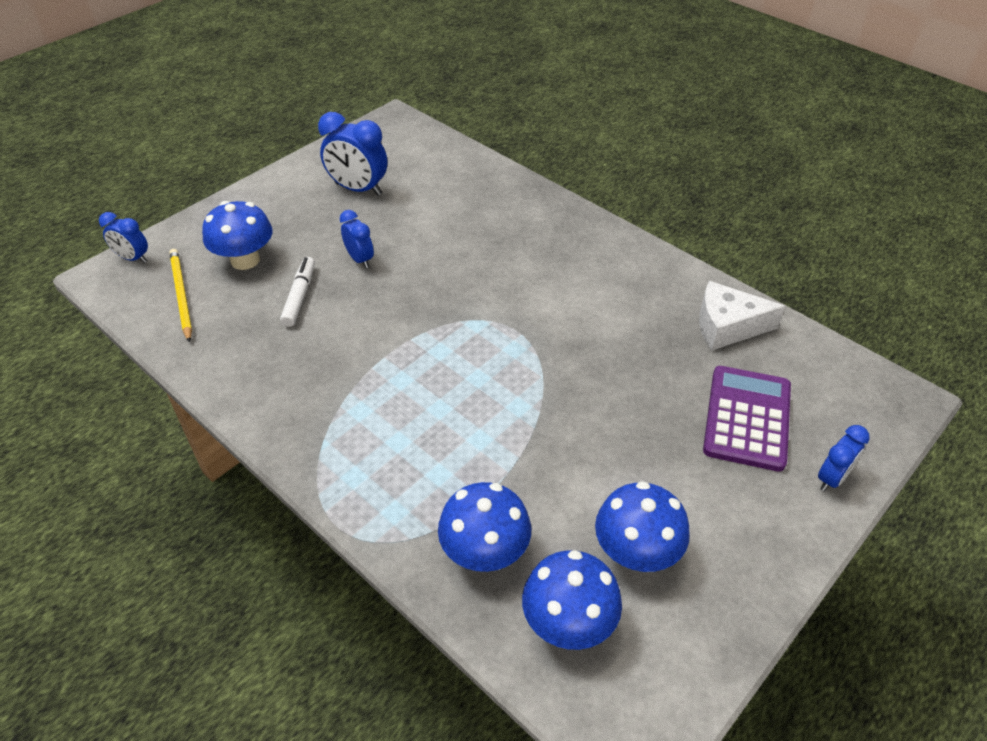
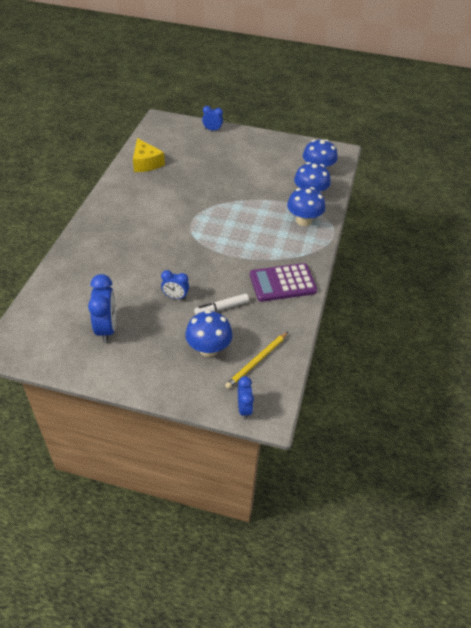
camera: 120 degrees left, 0 degrees up
(360, 259) = (175, 297): blue clock -> blue clock turned 105 degrees counterclockwise
(636, 552) = (279, 163): blue mushroom -> blue mushroom (304, 220)
(727, 326) = (146, 163): white cheese -> yellow cheese
(747, 418) = (197, 150): purple calculator -> purple calculator (282, 283)

